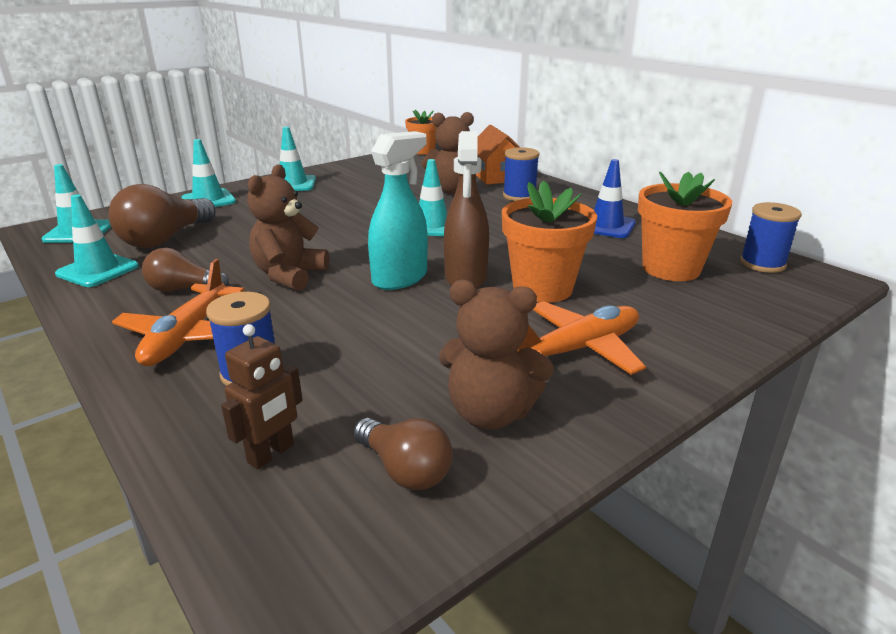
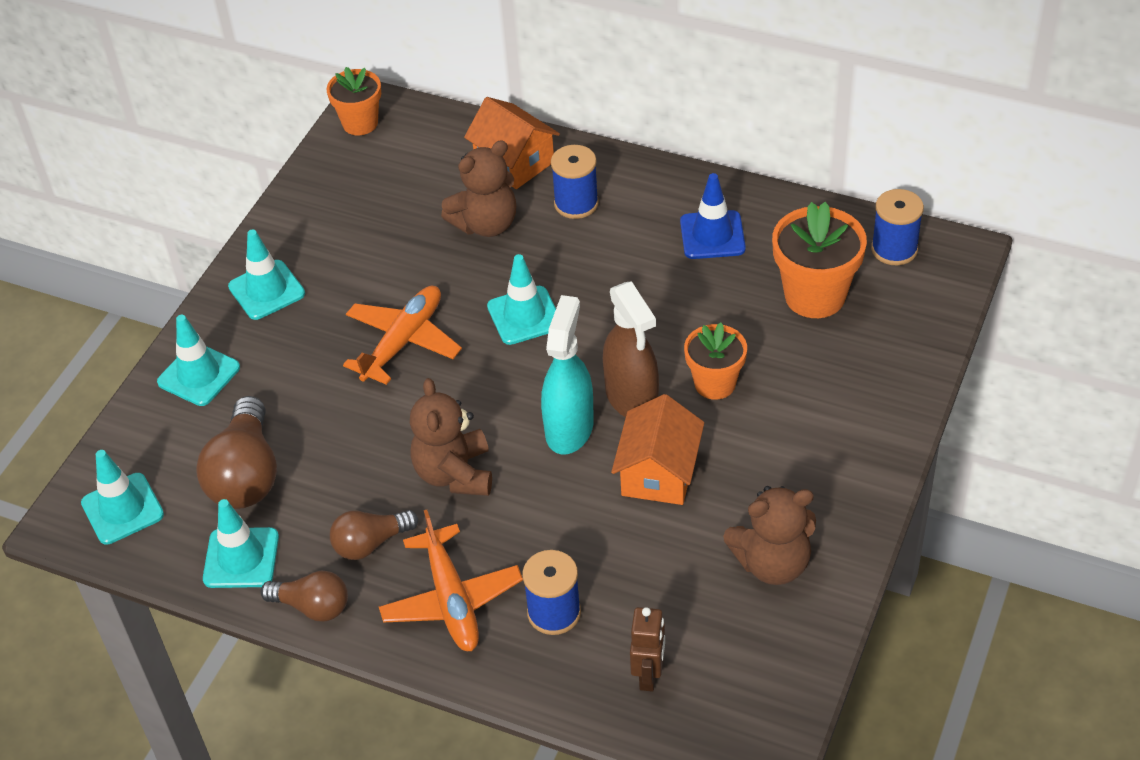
camera: 25 degrees left, 20 degrees up
(405, 470) = (751, 642): brown light bulb -> brown light bulb (312, 606)
(443, 320) = (659, 473): none -> orange house
(542, 288) = (715, 384): orange flower pot -> orange flower pot, size x0.65
(579, 349) = (795, 457): orange plane -> orange plane (403, 341)

